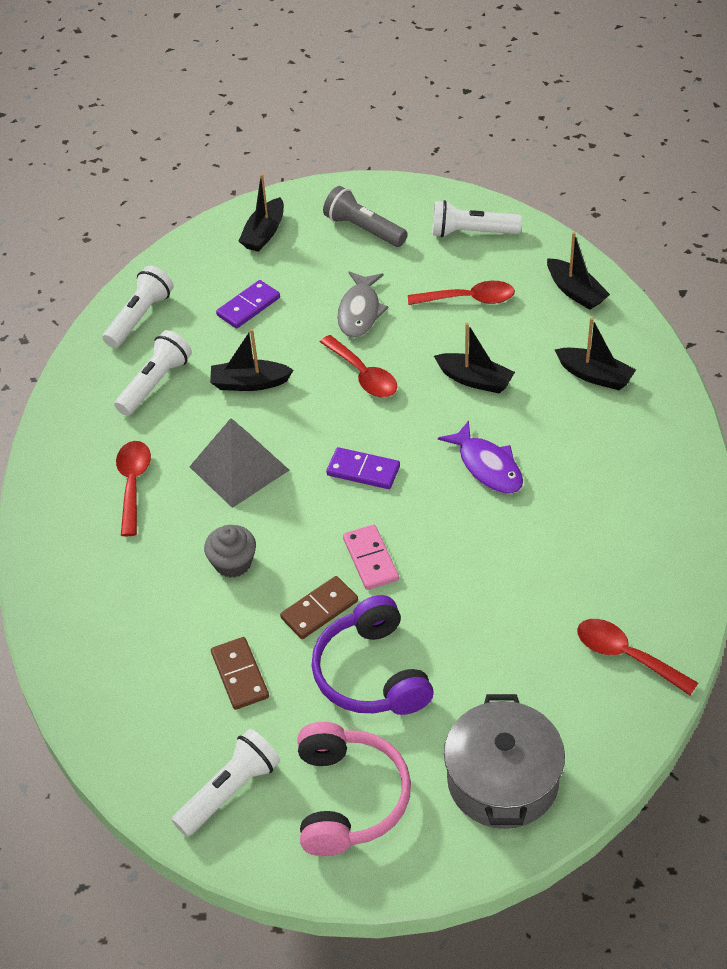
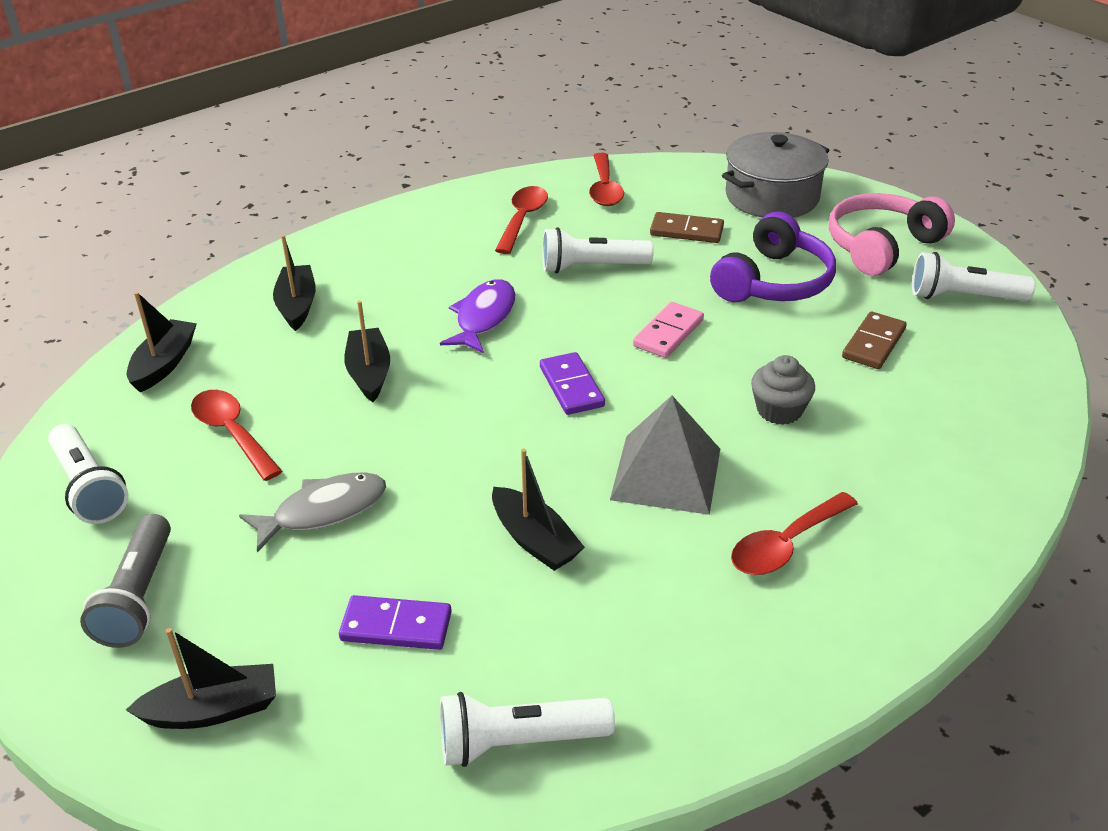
camera: 130 degrees left, 10 degrees down
(155, 383) = (622, 632): white flashlight -> white flashlight (591, 267)
(319, 610) = (755, 335): brown domino -> brown domino (686, 231)
(363, 375) = (433, 453): red spoon -> red spoon (522, 219)

